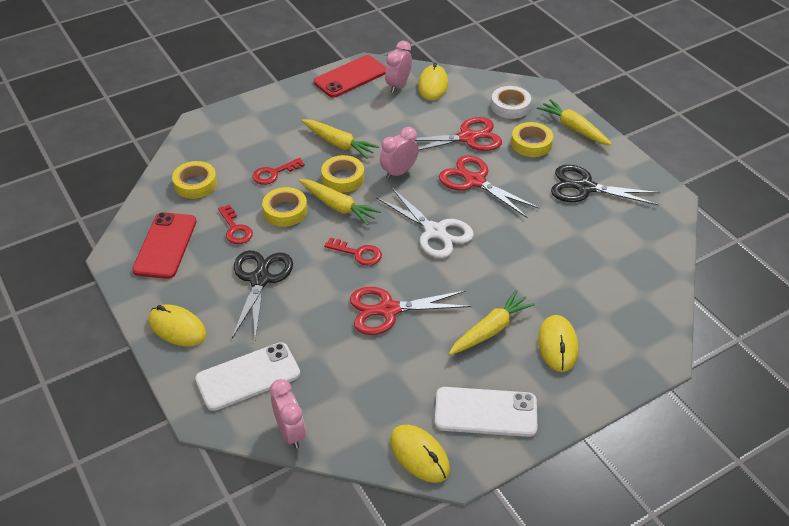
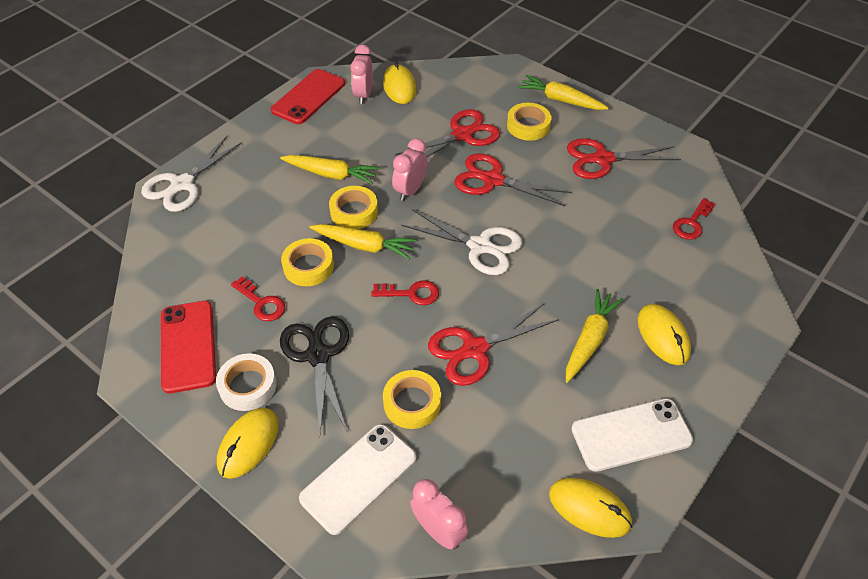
camera: 20 degrees left, 5 degrees up
(177, 328) = (248, 444): yellow mouse -> yellow mouse turned 75 degrees counterclockwise
(195, 184) = (190, 262): yellow tape -> yellow tape (412, 403)
(216, 123) = (182, 184): none -> white scissors
(274, 173) = (275, 226): red key -> red key (691, 223)
(510, 106) = (488, 91): white tape -> white tape (248, 386)
(585, 188) = (603, 159): black scissors -> red scissors

